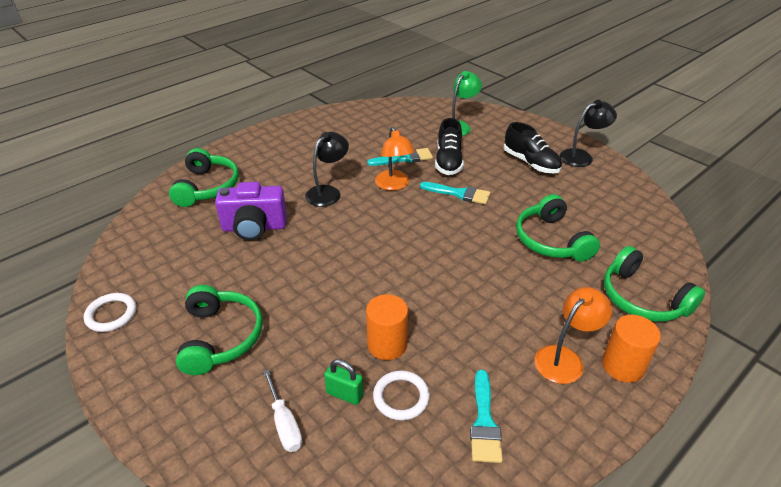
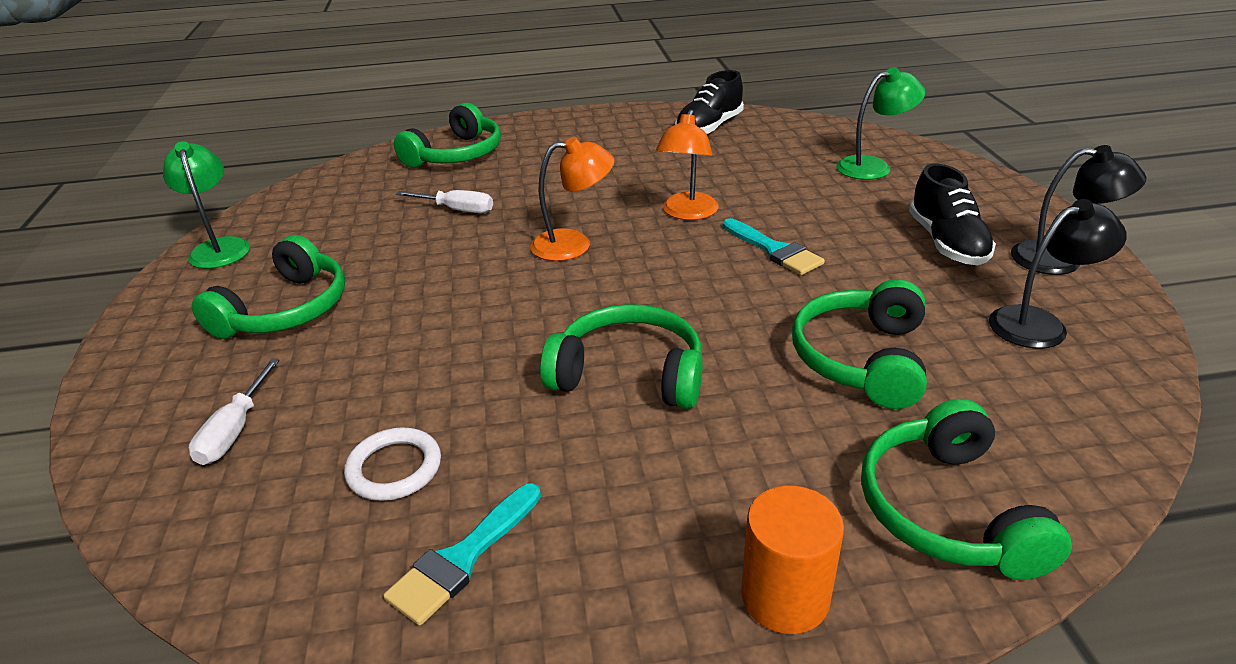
camera: 35 degrees right, 5 degrees down
(111, 314) = (219, 247): white ring -> green lamp
(254, 227) = (456, 210): purple camera -> white screwdriver
(328, 192) = (588, 197): black lamp -> black lamp (1039, 323)
(345, 394) = (335, 431): green padlock -> none
(387, 344) = (453, 397): orange cylinder -> none
(404, 158) = (739, 186): turquoise brush -> none
(448, 161) = (804, 206): black shoe -> black shoe (709, 128)
(460, 292) = (629, 374): none -> green headphones
(565, 358) = (691, 534): orange lamp -> orange lamp (574, 244)

